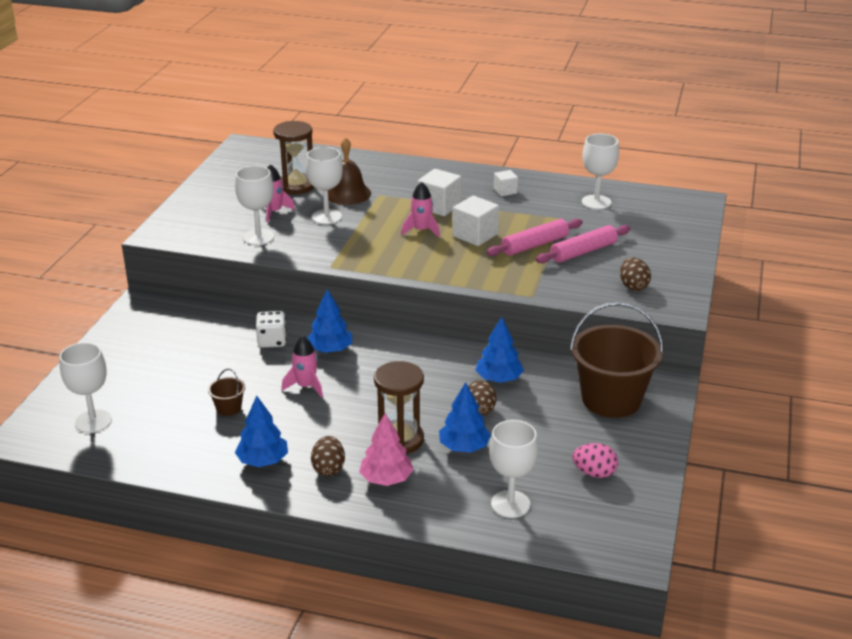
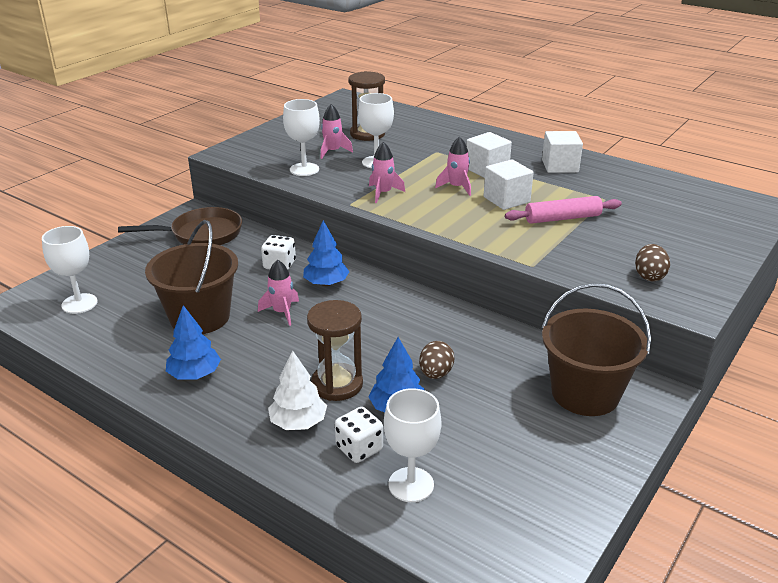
camera: 20 degrees right, 0 degrees up
(168, 325) = (202, 234): none -> brown pan
(228, 408) = (200, 317): brown bucket -> brown bucket, size x2.41
(328, 469) = (249, 397): brown egg -> none
(347, 193) = (408, 146): brown bell -> none
(355, 249) = (383, 193): none -> pink rocket
(386, 479) = (298, 422): pink tree -> white tree
(452, 487) = (359, 448): none -> white dice
(498, 379) = (473, 345): blue tree -> none
(505, 191) = (560, 166): white cube -> white cube, size x1.71
(583, 252) = (610, 233): pink rolling pin -> none
(594, 473) = (524, 473): pink egg -> none
(596, 202) = (649, 190): white goblet -> none

